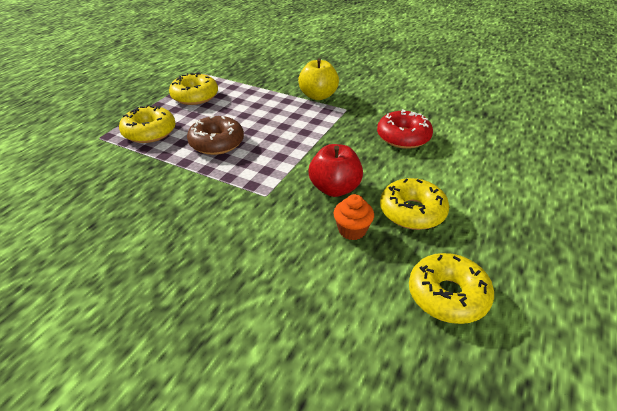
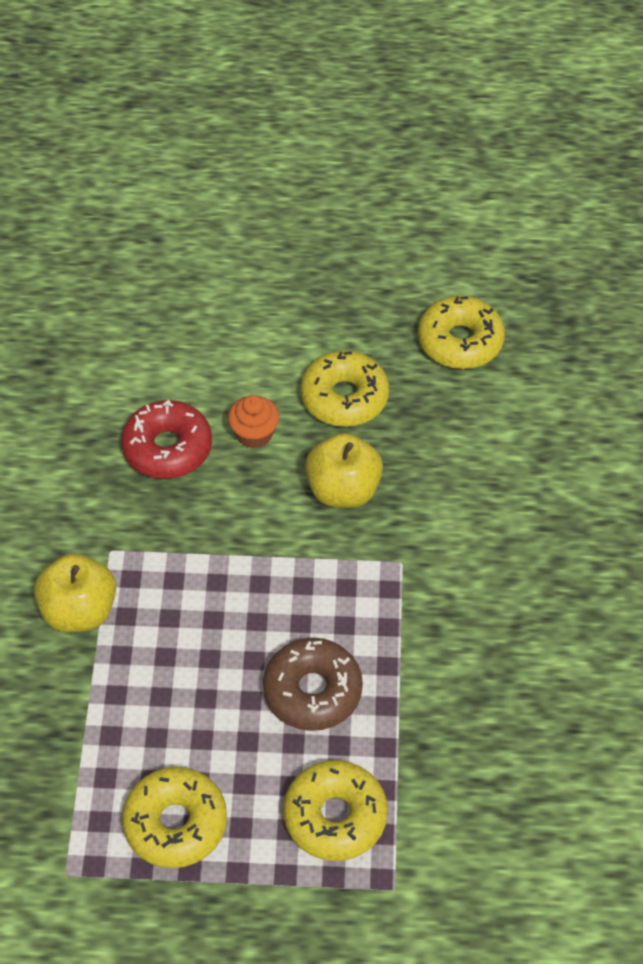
camera: 115 degrees left, 15 degrees up
(335, 189) = (343, 490): red apple -> yellow apple
(352, 230) = (413, 446): orange cupcake -> orange cupcake (254, 434)

